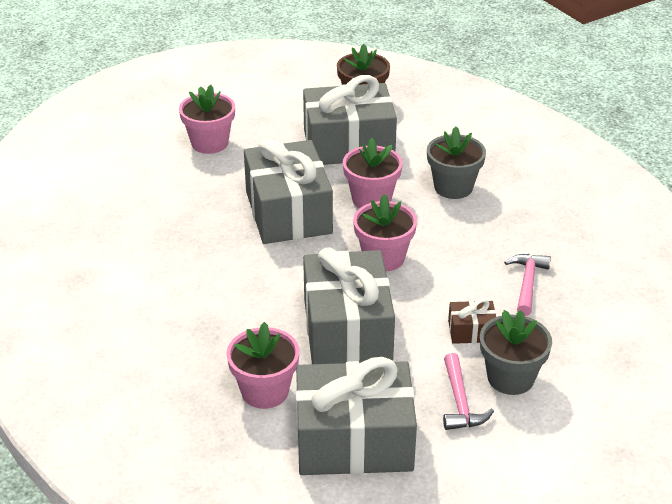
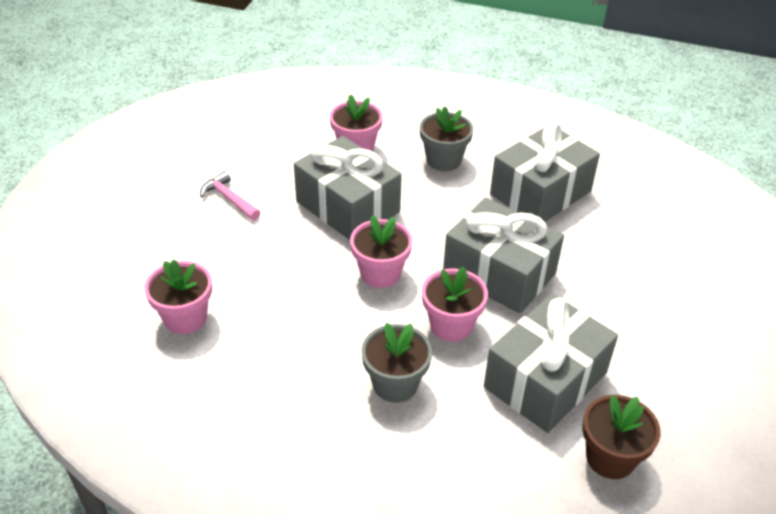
camera: 140 degrees right, 5 degrees up
(210, 143) = (655, 304): pink flower pot -> pink flower pot (185, 318)
(354, 440) = (276, 150): grey gift -> grey gift (540, 193)
(471, 331) = (260, 249): brown gift -> none
(510, 378) = (206, 230): grey flower pot -> grey flower pot (443, 160)
(527, 283) = (246, 313): pink hammer -> none

